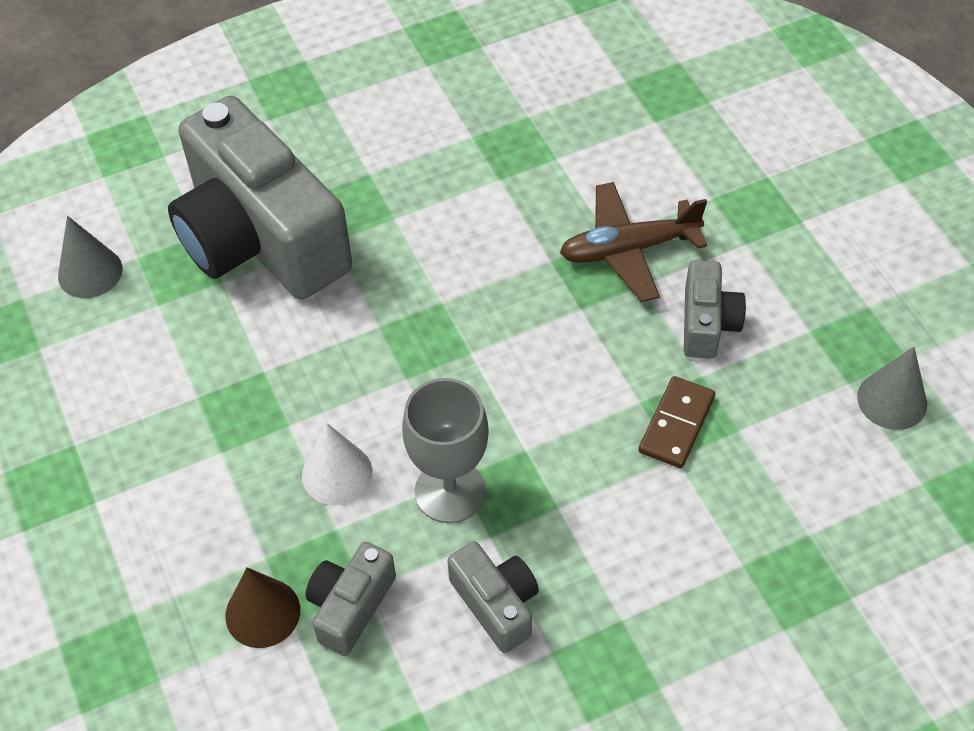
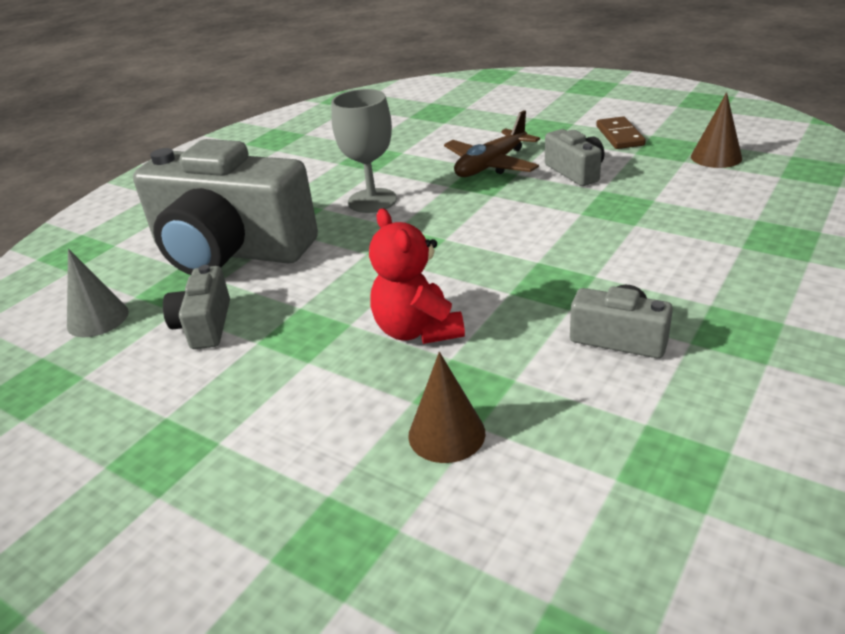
camera: 30 degrees left, 20 degrees down
(337, 473) = (417, 330): white cone -> red teddy bear
(350, 606) = (514, 393): grey camera -> grey camera (204, 325)
(450, 491) = (512, 301): grey goblet -> grey goblet (372, 201)
(676, 424) = (615, 212): brown domino -> brown domino (619, 136)
(892, 400) = (716, 157): grey cone -> brown cone

